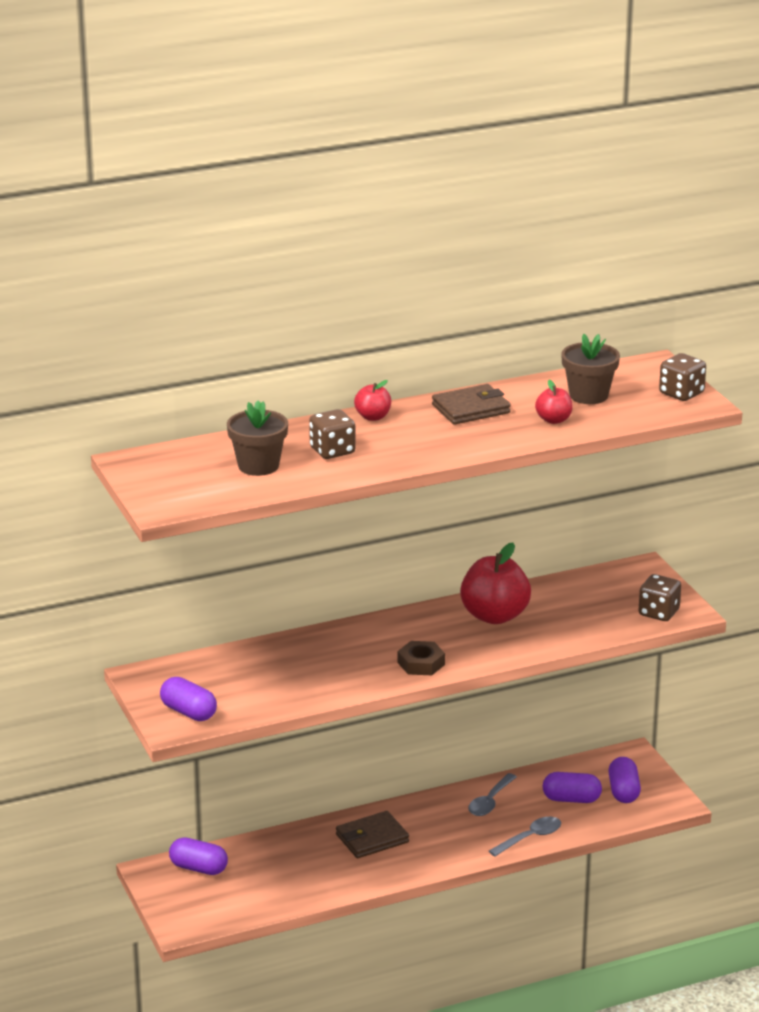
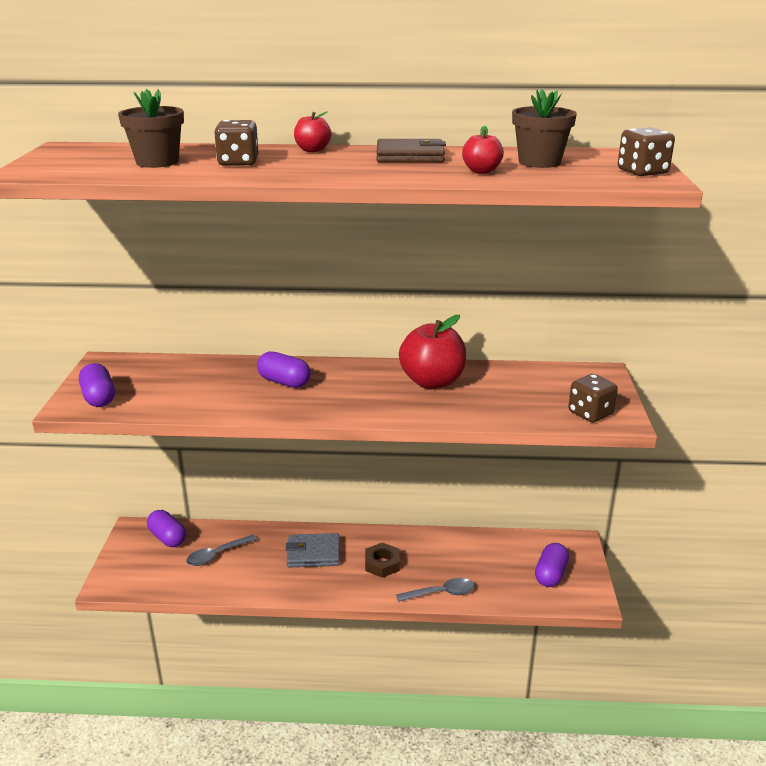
camera: 25 degrees right, 0 degrees up
(372, 838) = (313, 553): brown wallet -> grey wallet
(421, 663) = (329, 405): brown nut -> brown nut (382, 564)
(490, 801) = (430, 550): grey spoon -> grey spoon (217, 555)
(571, 799) = (500, 568): purple capsule -> purple capsule (284, 382)

